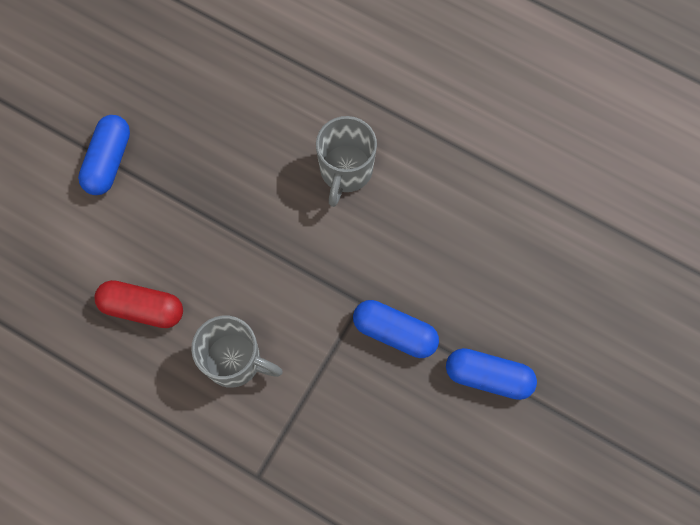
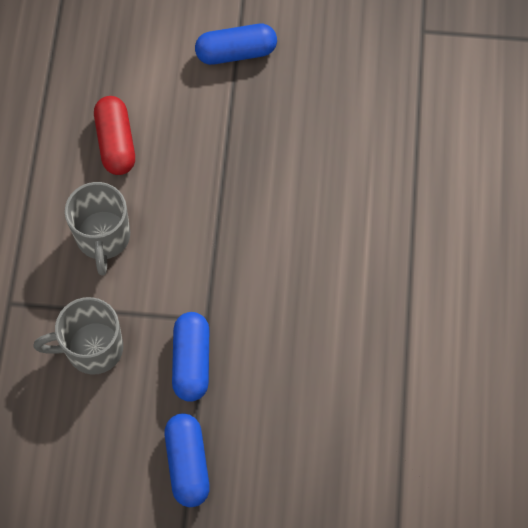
camera: 65 degrees right, 5 degrees down
(345, 171) = (328, 250): grey mug -> grey mug (92, 348)

